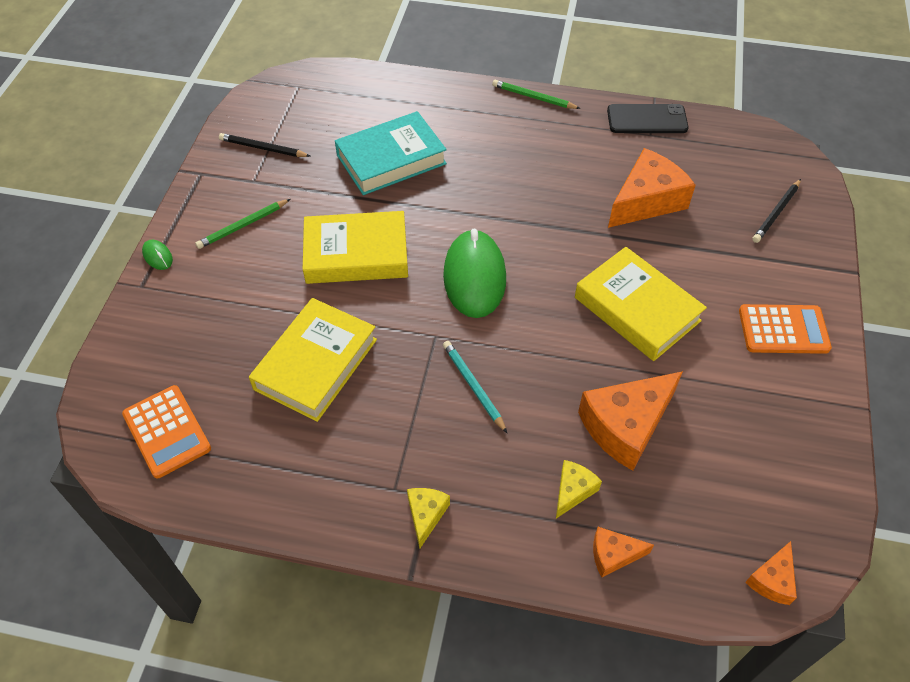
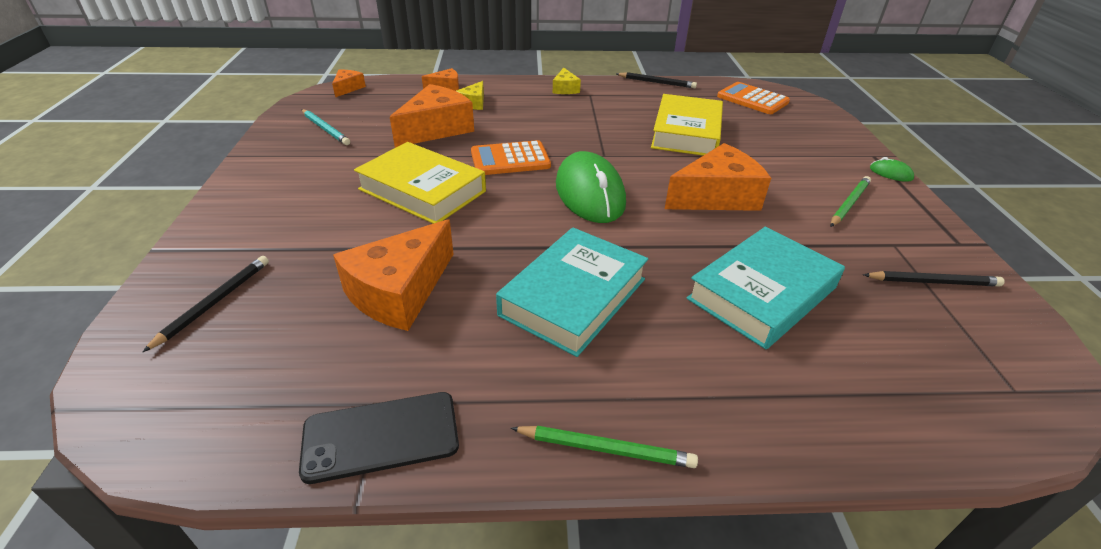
camera: 165 degrees right, 15 degrees down
(271, 513) = (656, 82): none -> black pencil
(356, 254) = (716, 196): yellow book -> orange cheese
(473, 386) = (559, 134): turquoise pencil -> turquoise pencil (325, 129)
(524, 178) = (573, 297): none -> turquoise book
(783, 330) = (274, 192): orange calculator -> orange calculator (510, 159)

